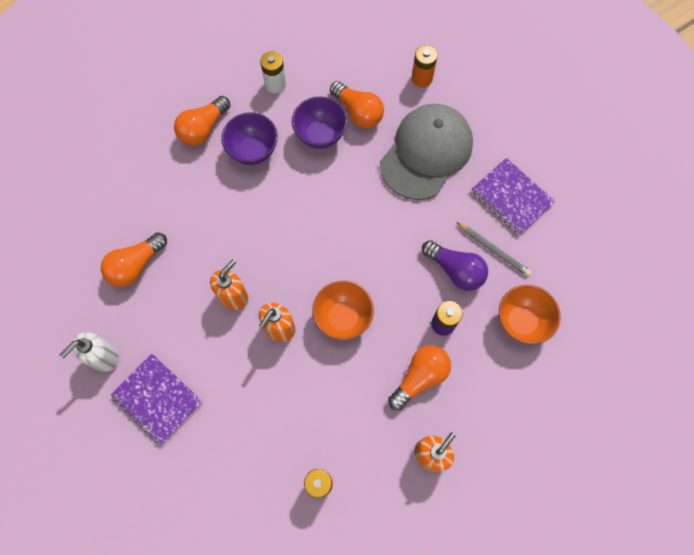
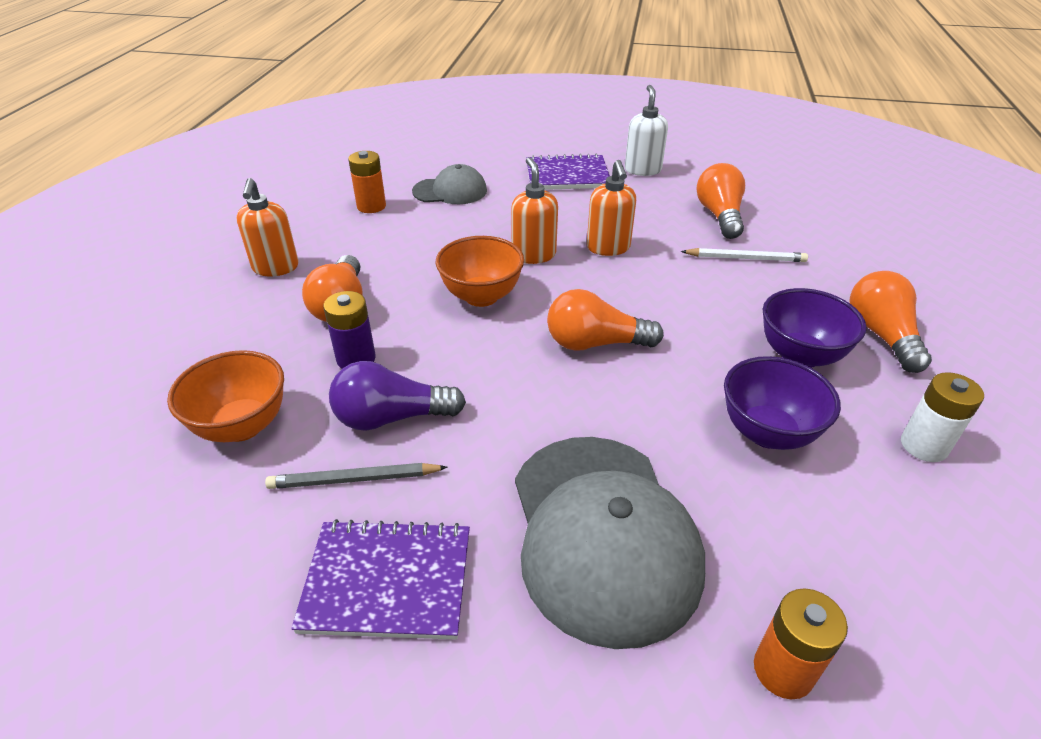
camera: 135 degrees right, 30 degrees down
(179, 221) = (745, 258): none -> white pencil
(252, 454) = (450, 191): none -> grey cap
(358, 112) = (776, 506): orange light bulb -> orange light bulb (595, 343)

